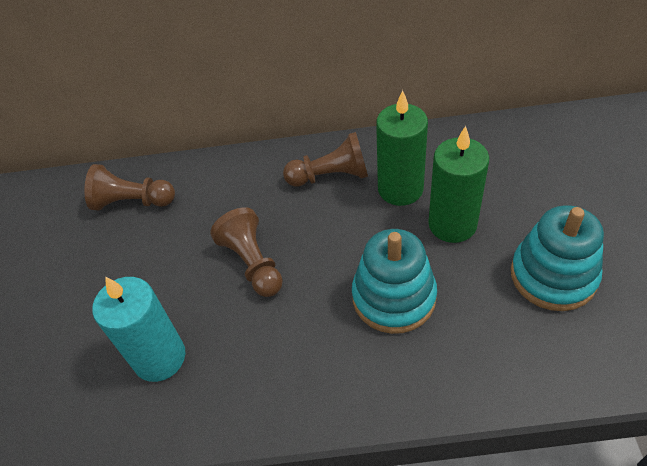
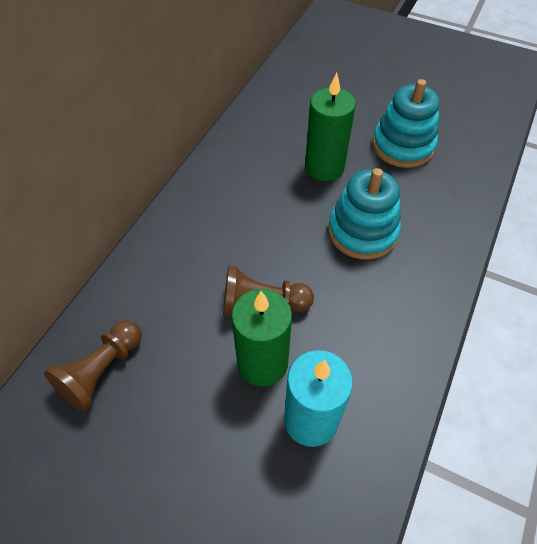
camera: 65 degrees left, 5 degrees up
(331, 176) = (216, 208): brown pawn -> none
(400, 189) = (268, 176): green candle -> green candle (262, 363)

